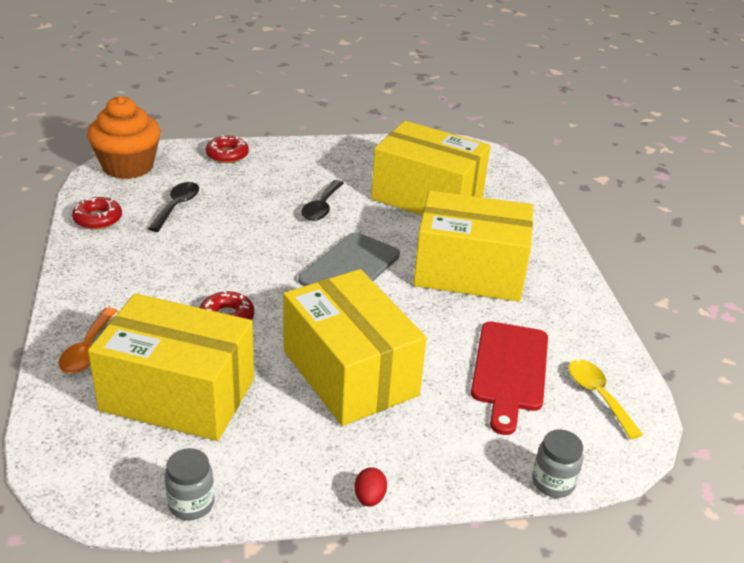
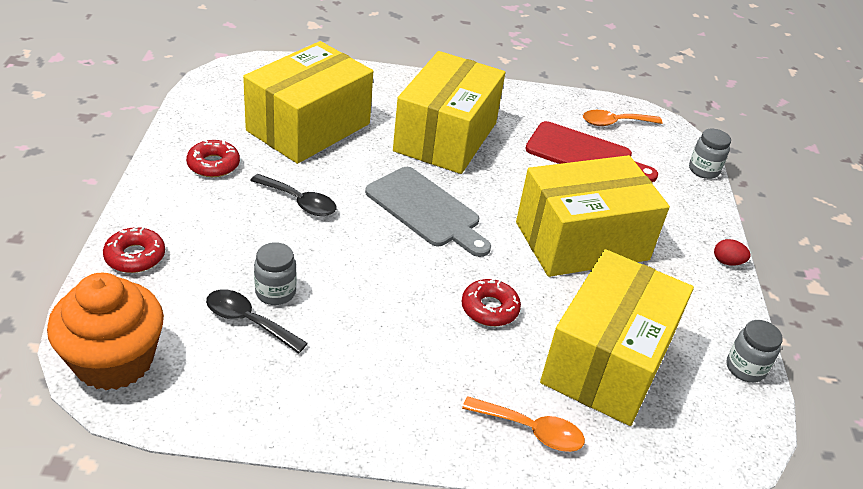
camera: 80 degrees left, 5 degrees up
(98, 219) = (250, 404): red donut -> red donut (213, 165)
(210, 212) = (275, 292): none -> grey jar
(598, 396) = (614, 123): yellow spoon -> orange spoon

